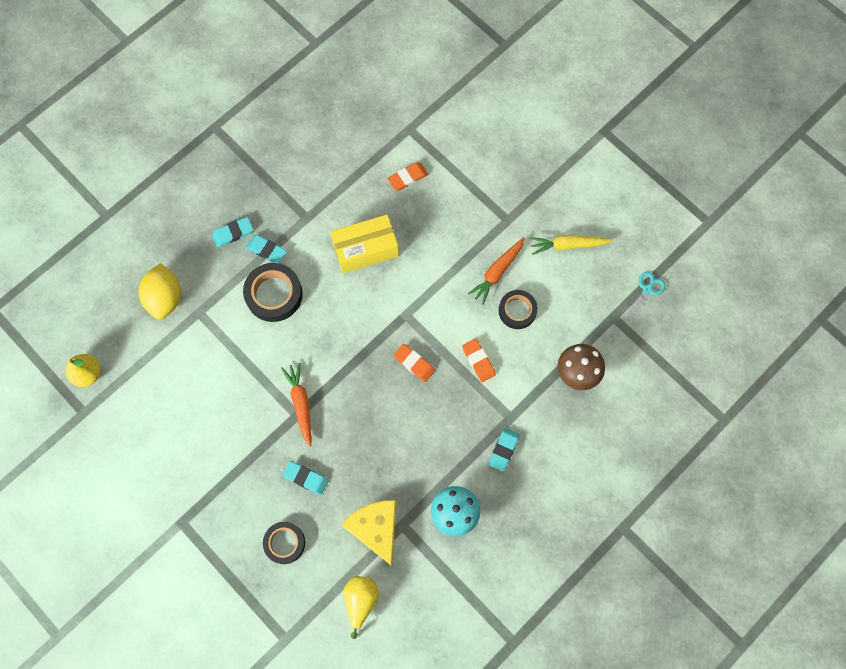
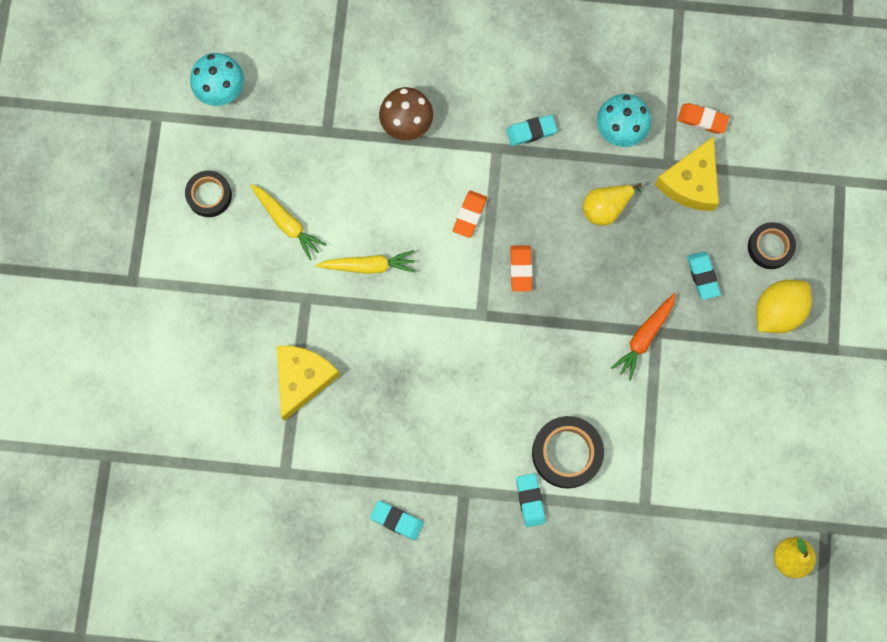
camera: 130 degrees left, 5 degrees up
(165, 298) = (659, 554): yellow lemon -> yellow lemon (777, 311)
(233, 233) = (541, 549): turquoise eraser -> turquoise eraser (397, 520)
(361, 600) = (757, 146): yellow pear -> yellow pear (606, 208)
(365, 249) = (449, 406): yellow box -> none
(408, 178) = (340, 429): orange eraser -> orange eraser (702, 120)
(457, 180) = (303, 379): none -> yellow cheese
(497, 272) = (368, 266): orange carrot -> yellow carrot
(517, 311) = (392, 218): black tape -> black tape (209, 195)
(647, 290) = (274, 121): turquoise scissors -> none
(697, 274) = (221, 89): none -> turquoise mushroom

